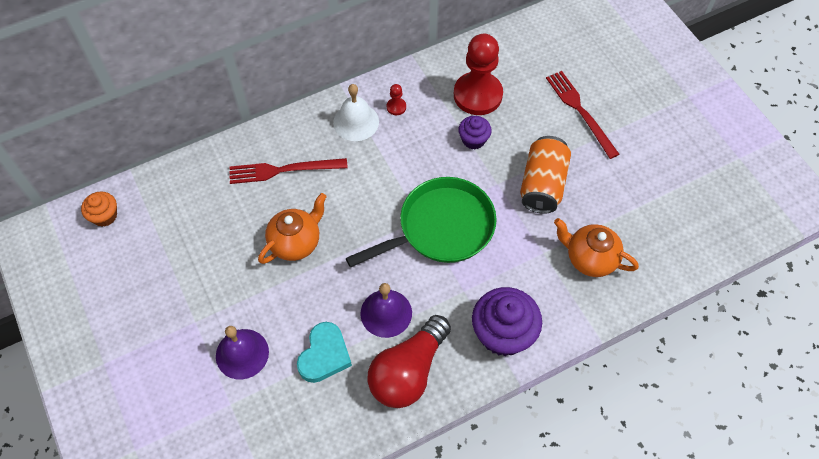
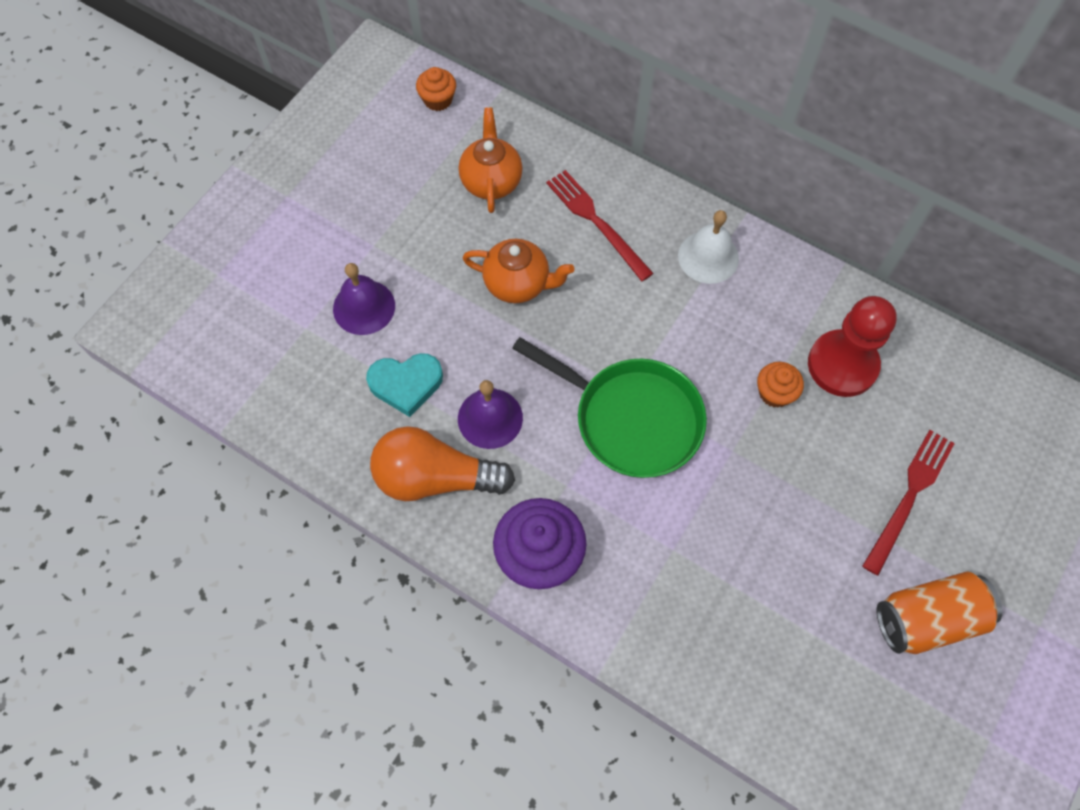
camera: 60 degrees right, 5 degrees up
(396, 107) = (758, 286): red pawn -> none
(408, 371) = (435, 478): red light bulb -> orange light bulb
(473, 140) = (775, 393): purple cupcake -> orange cupcake
(542, 185) = (767, 503): orange can -> orange can (927, 619)
(590, 258) = (700, 609): orange teapot -> orange teapot (491, 181)

